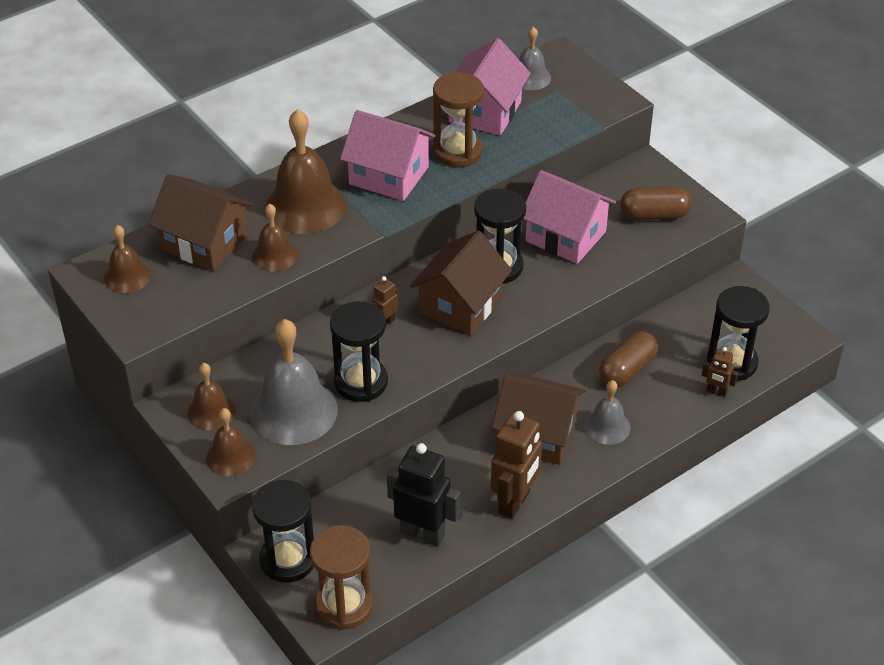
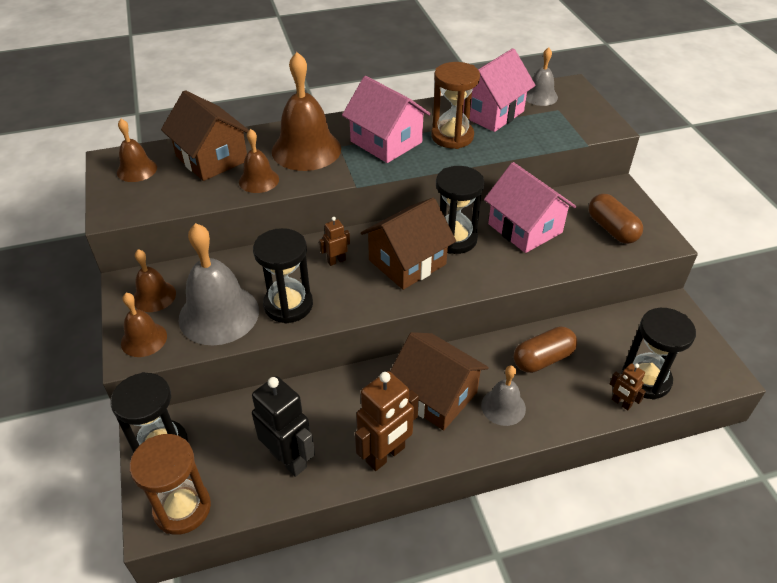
camera: 20 degrees right, 0 degrees up
(654, 215) = (612, 229): brown capsule -> brown capsule turned 45 degrees clockwise

